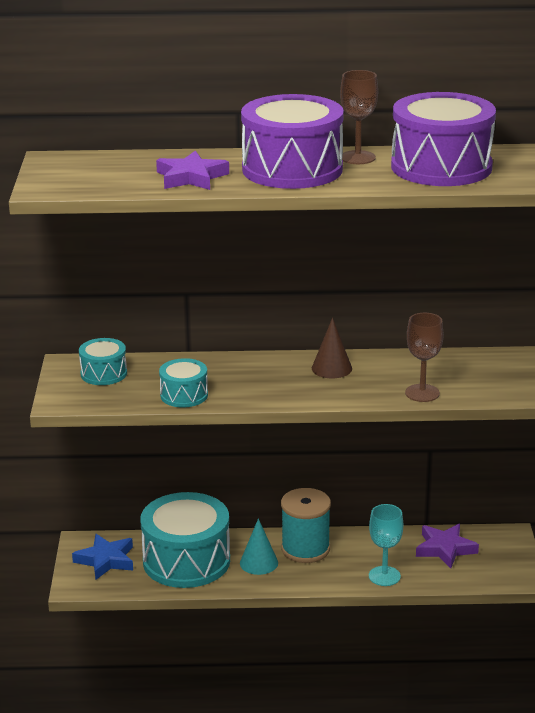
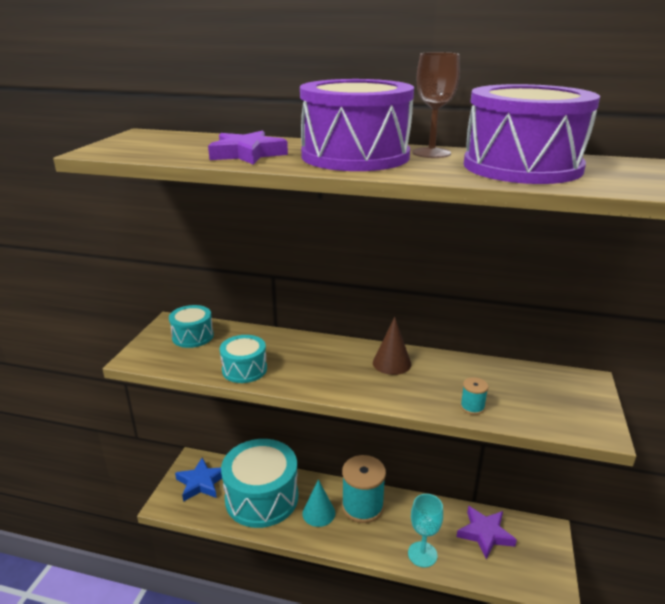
camera: 15 degrees right, 0 degrees up
(422, 393) = (472, 407): brown goblet -> turquoise spool

